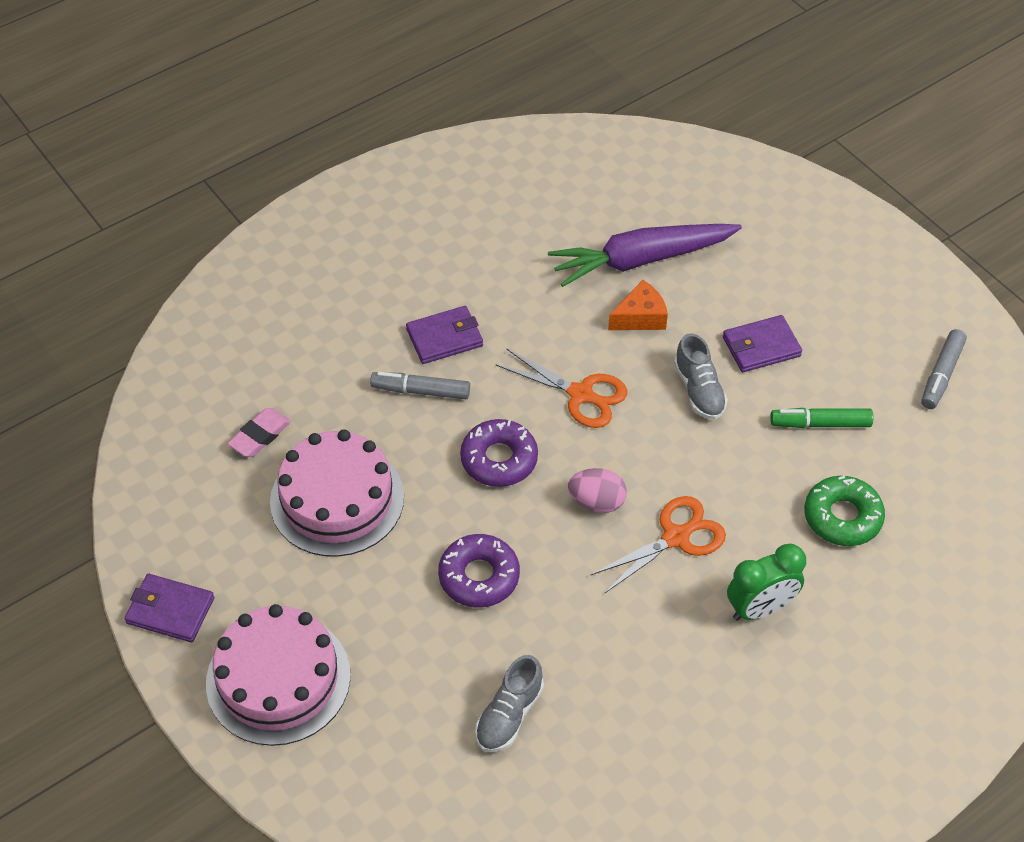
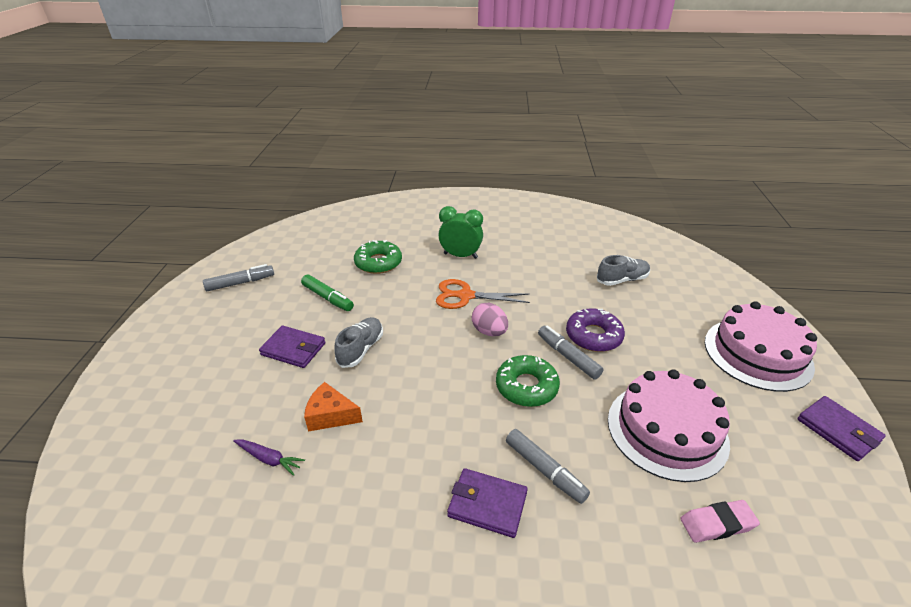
camera: 140 degrees left, 15 degrees down
(486, 525) = (568, 357): none -> grey marker
(499, 459) = (526, 386): purple donut -> green donut
(581, 394) = (432, 391): orange scissors -> none
(641, 260) = (269, 459): purple carrot -> purple carrot, size x0.41

